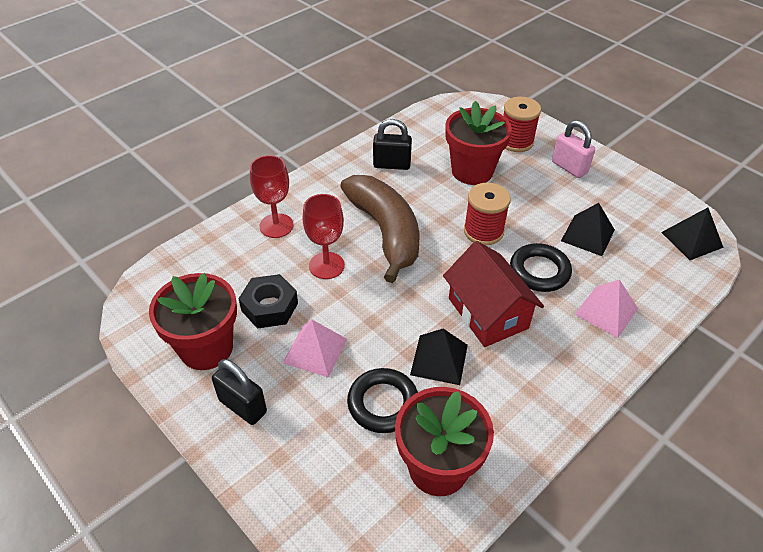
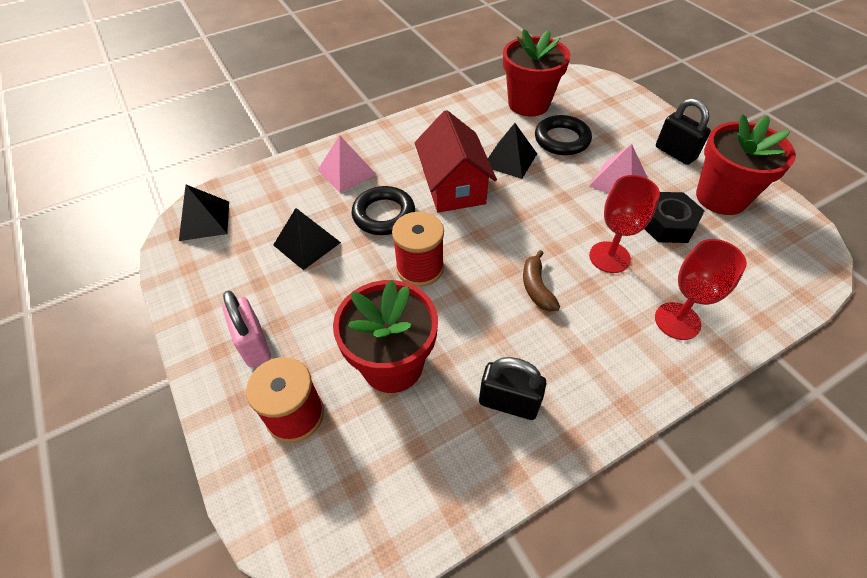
camera: 165 degrees left, 5 degrees up
(385, 232) = (536, 288): brown banana -> brown banana, size x0.42

